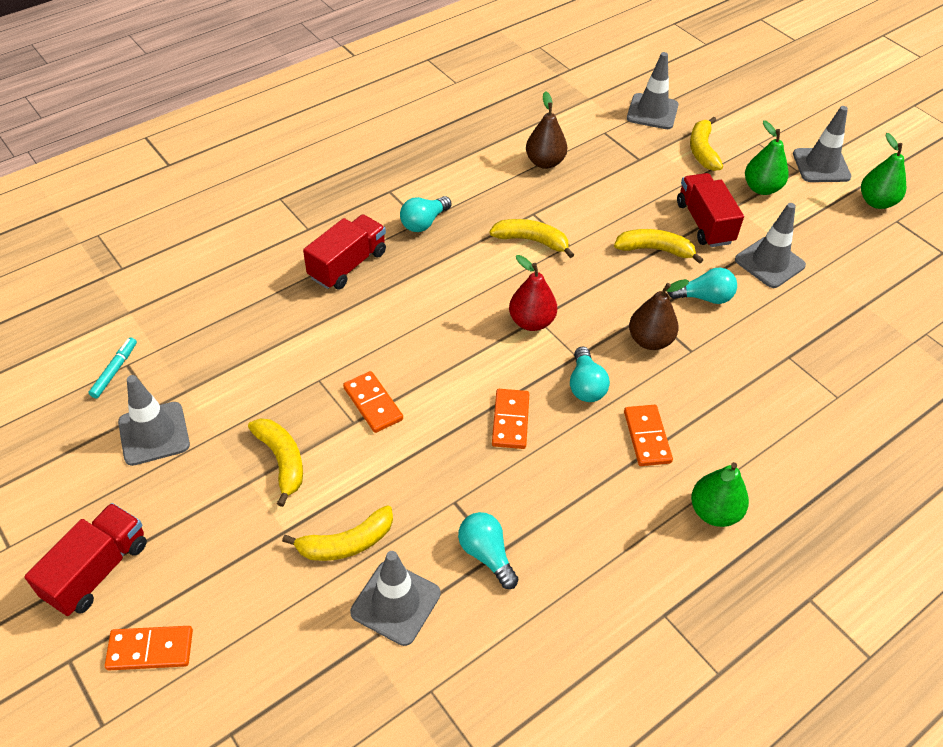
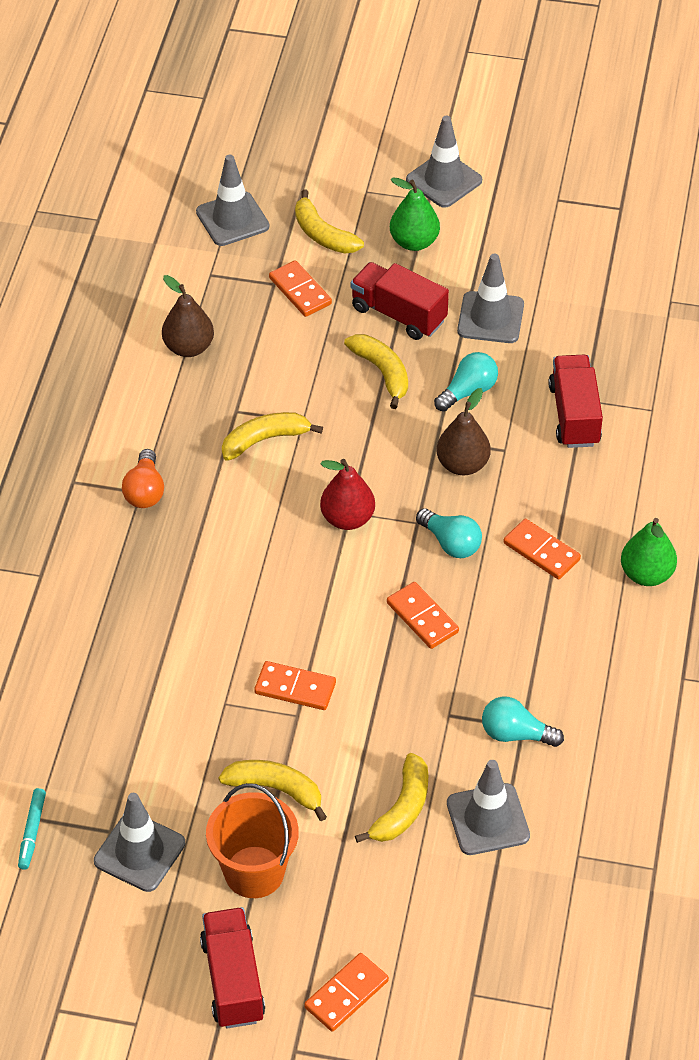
camera: 40 degrees left, 0 degrees up
(114, 371) = (32, 832): turquoise marker -> turquoise marker turned 150 degrees counterclockwise
(202, 506) = (254, 872): none -> orange bucket
(347, 265) = (123, 583): red truck -> red truck (574, 415)
(424, 223) = (145, 491): turquoise light bulb -> orange light bulb
(652, 172) = (300, 291): none -> orange domino
(655, 250) = (382, 372): yellow banana -> yellow banana turned 90 degrees clockwise
(876, 202) = (525, 190): green pear -> none

